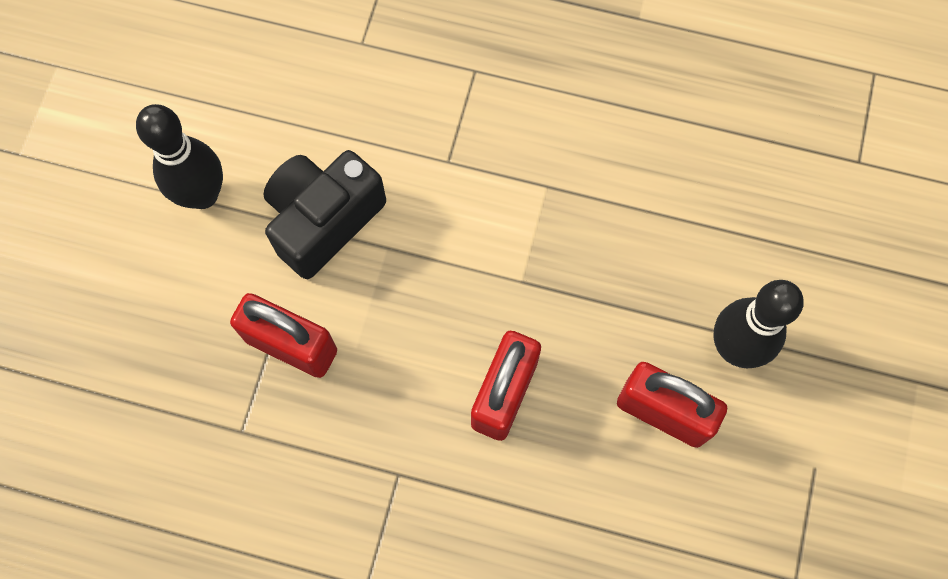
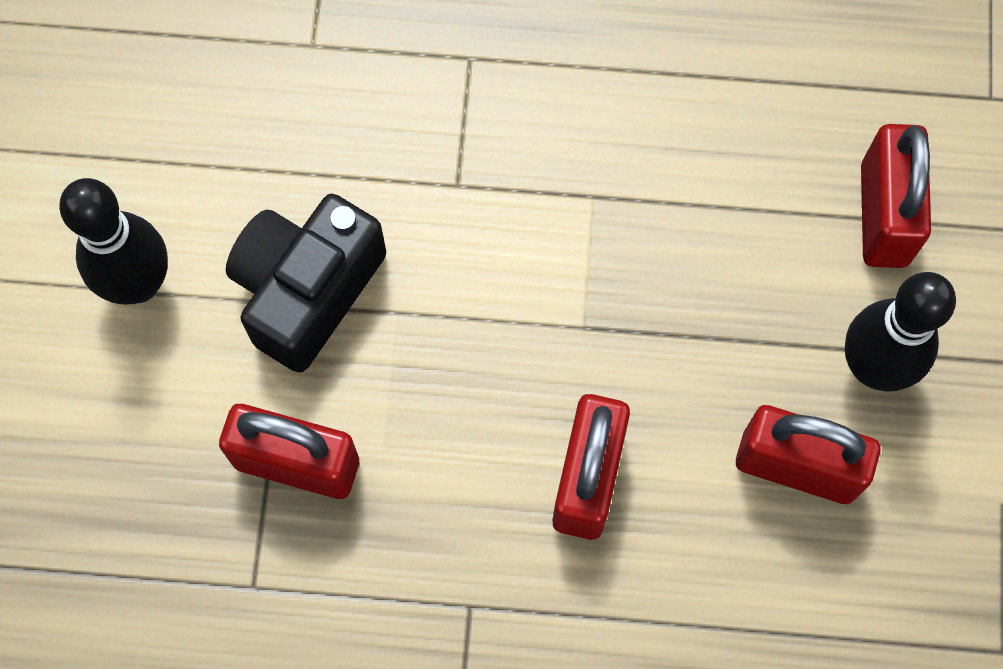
camera: 10 degrees left, 0 degrees up
(762, 235) = (883, 215): none -> red padlock

